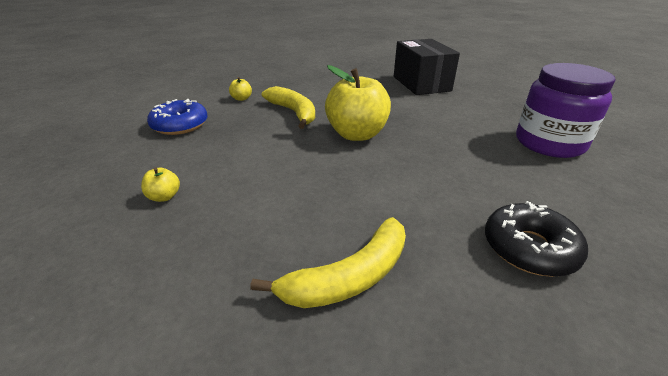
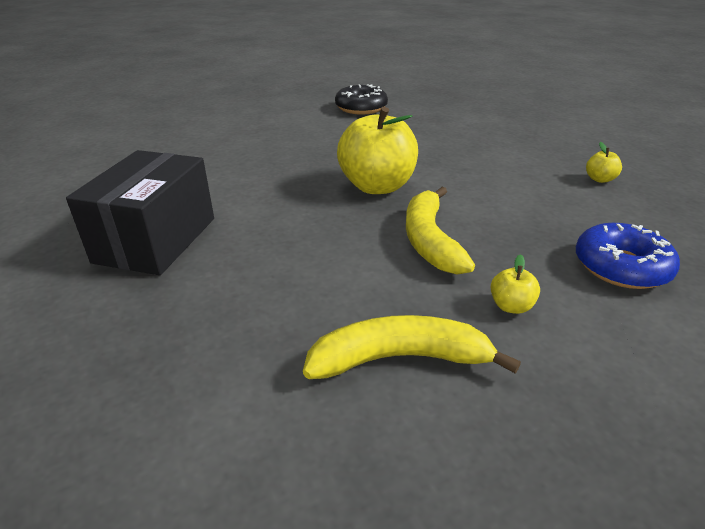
camera: 150 degrees left, 0 degrees up
(350, 277) = (469, 120): yellow banana -> yellow banana (399, 358)
(549, 143) = (219, 135): purple jar -> none

